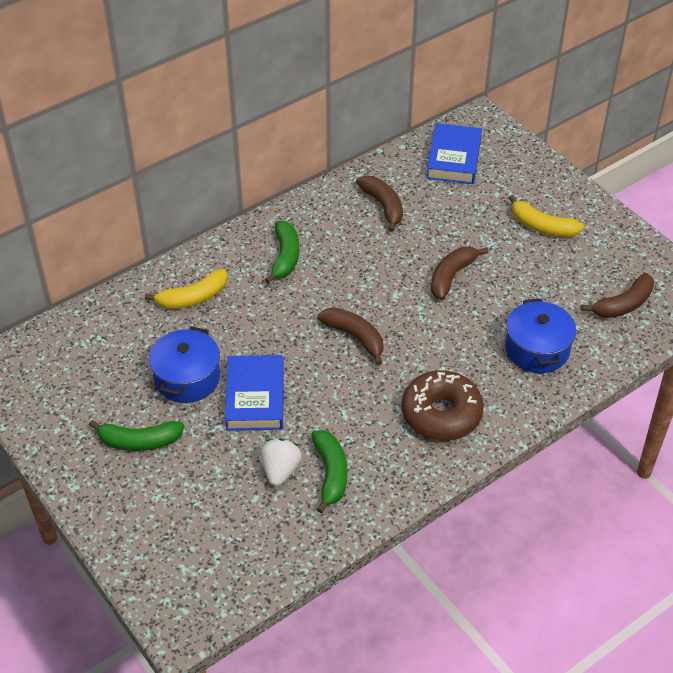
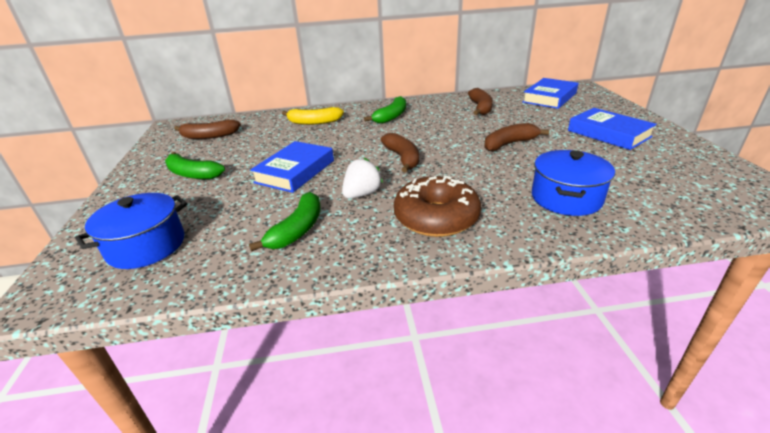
camera: 30 degrees right, 15 degrees down
(187, 378) = (264, 153): blue pot -> blue pot (146, 246)
(280, 470) = (261, 216): white strawberry -> white strawberry (362, 194)
(542, 226) = (608, 134): yellow banana -> blue book
(623, 305) = (680, 189): brown banana -> brown banana (209, 136)

